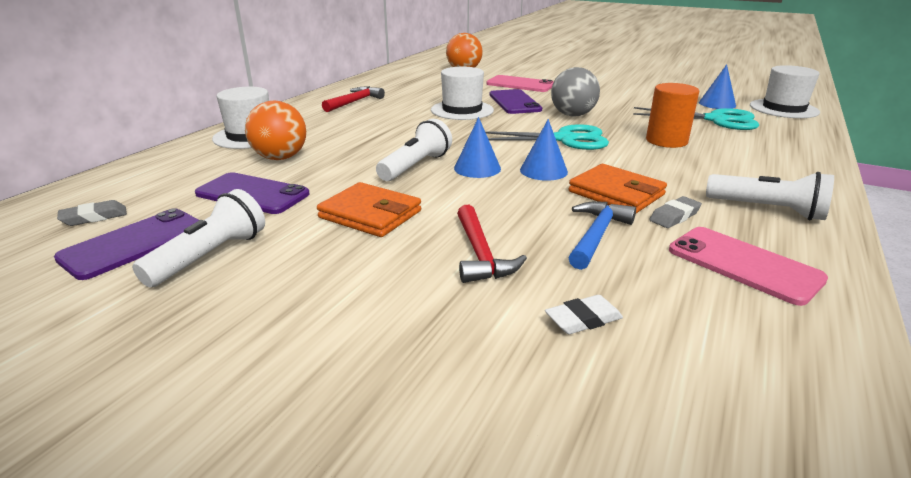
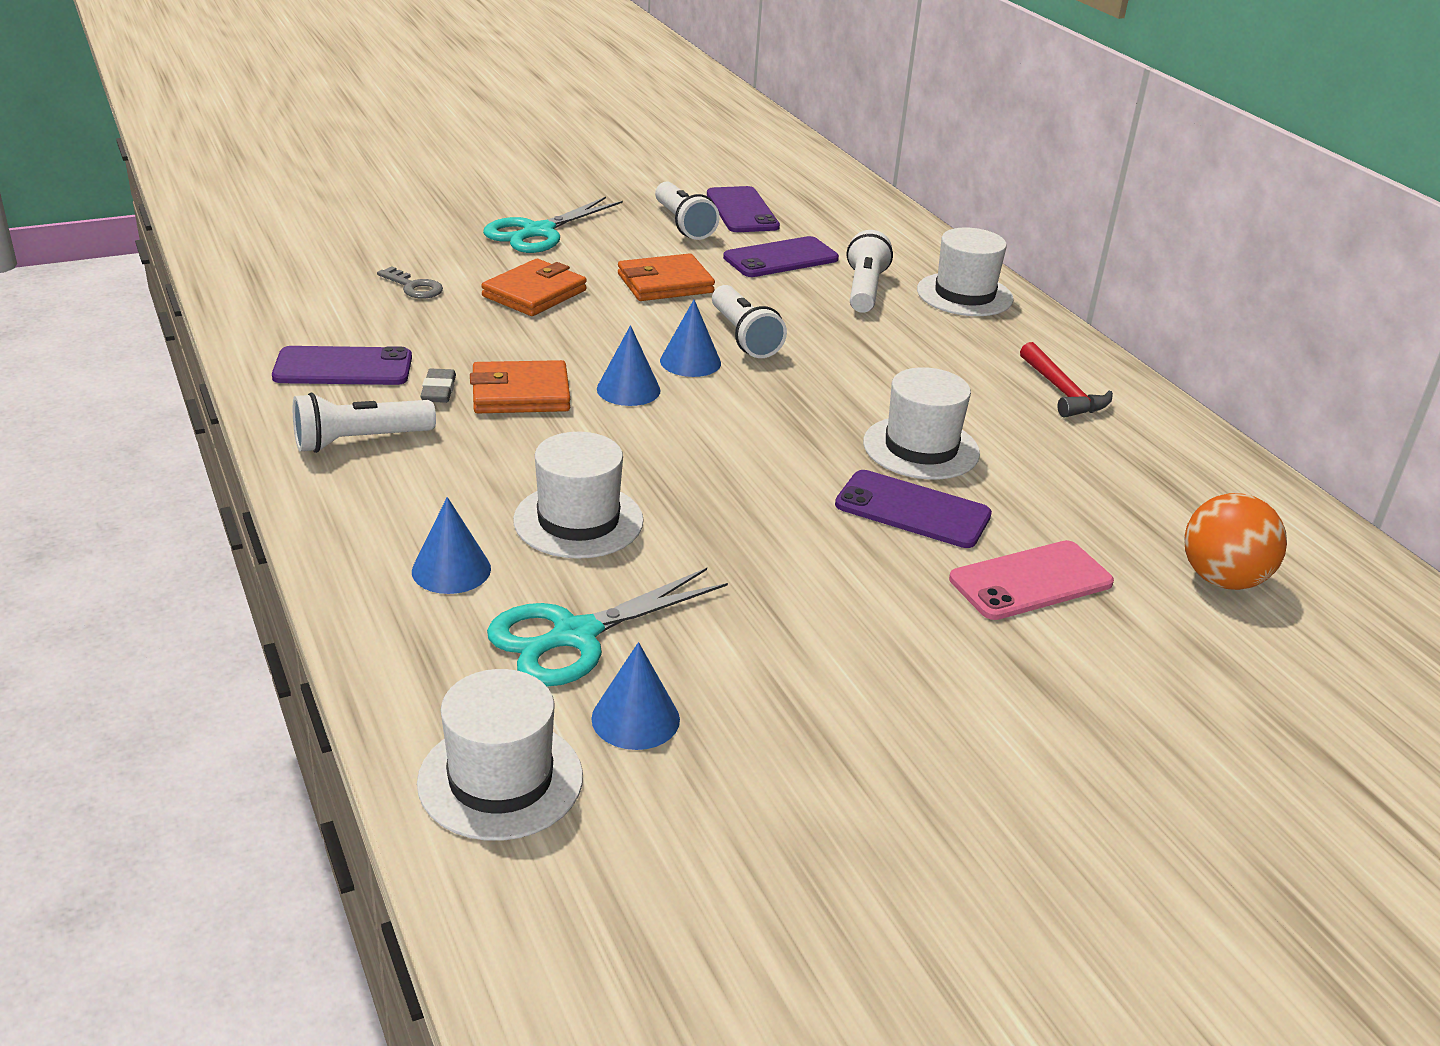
camera: 125 degrees right, 5 degrees up
(94, 217) = (813, 207): grey eraser -> none
(280, 158) = (864, 289): orange ball -> white flashlight
(481, 254) = (534, 293): red hammer -> orange wallet
(565, 139) = (694, 454): turquoise scissors -> turquoise scissors (538, 232)
(572, 115) = (780, 520): grey ball -> none
(583, 319) = (414, 287): white eraser -> grey key
(596, 235) = (479, 343): blue hammer -> none
(666, 141) = (578, 520): orange cylinder -> white hat
(743, 264) = (343, 367): pink phone -> purple phone
(755, 147) = (451, 570): none -> blue cone

